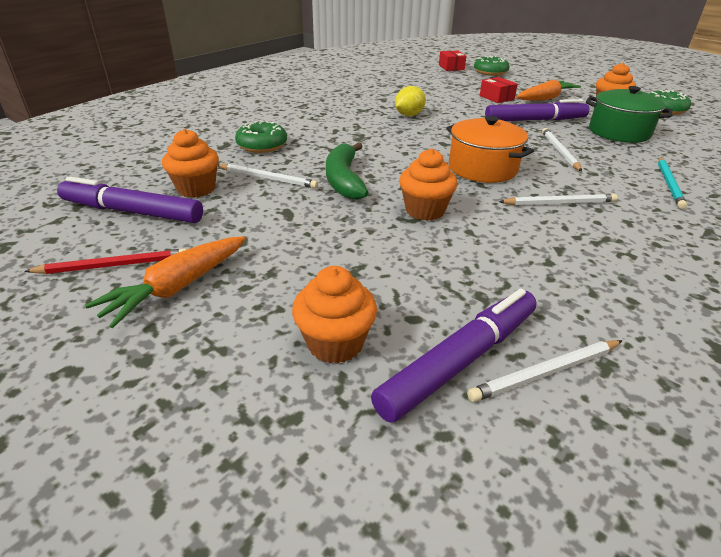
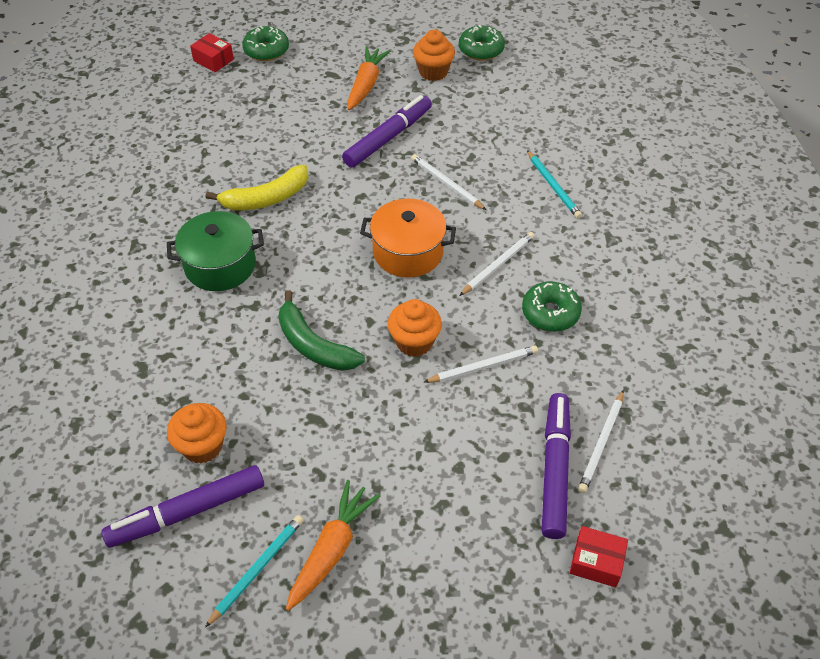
camera: 40 degrees left, 15 degrees up
(113, 265) = (257, 569): red pencil -> turquoise pencil
(177, 287) = (331, 550): orange carrot -> orange carrot turned 150 degrees counterclockwise
(262, 145) = (181, 344): green donut -> green donut (550, 313)
(268, 178) = (247, 388): white pencil -> white pencil (483, 366)
(335, 343) = (479, 511): orange cupcake -> none
(409, 115) = (266, 198): yellow lemon -> yellow banana
(496, 97) = (319, 109): red box -> red box (596, 562)
(619, 132) = (470, 119): green pot -> green pot (220, 265)

